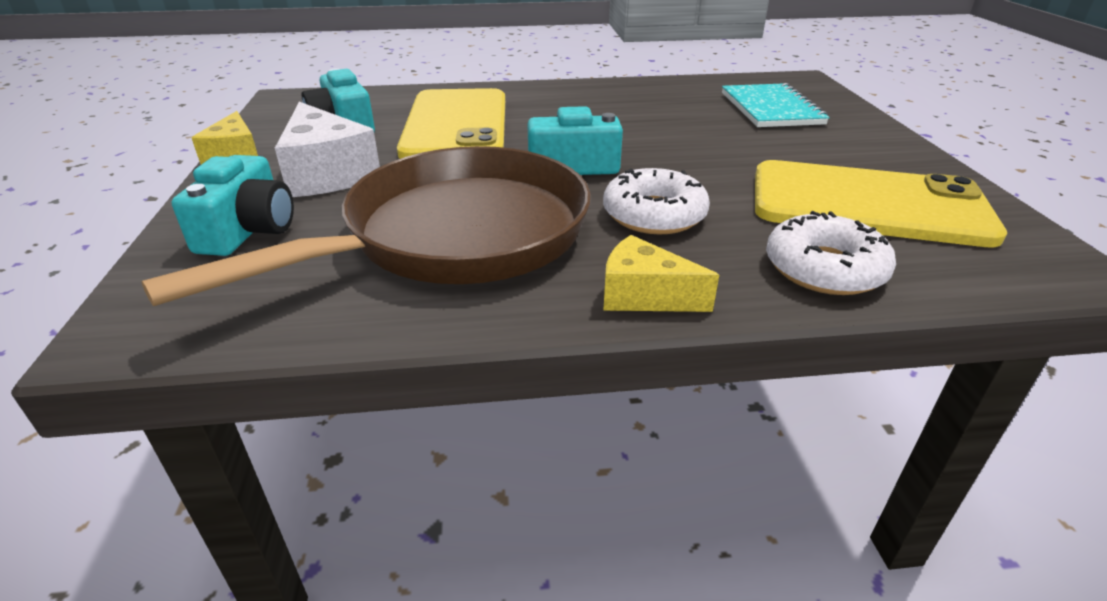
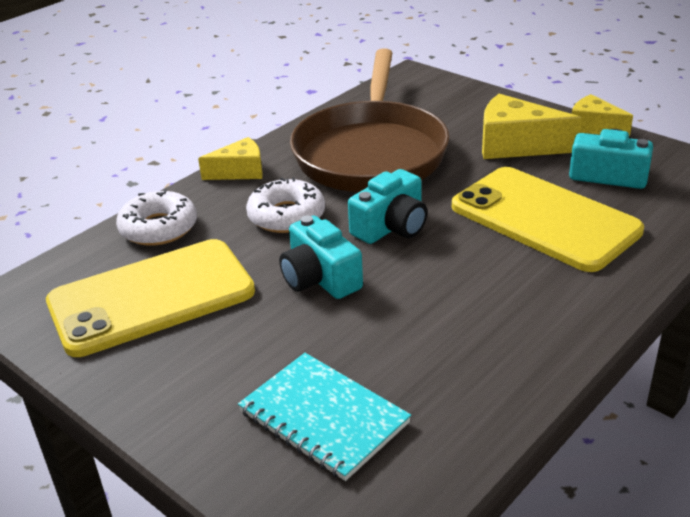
camera: 140 degrees right, 0 degrees up
(248, 230) = (468, 110): turquoise camera -> turquoise camera (320, 278)
(327, 174) = (516, 145): white cheese -> yellow cheese

